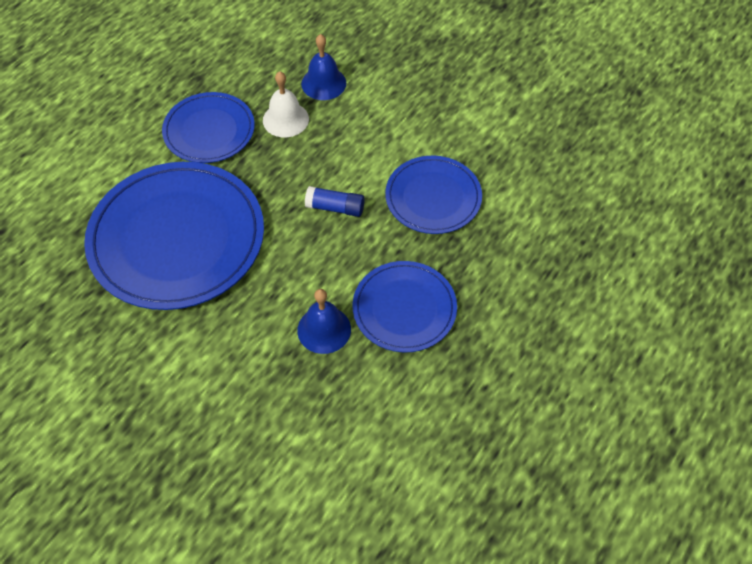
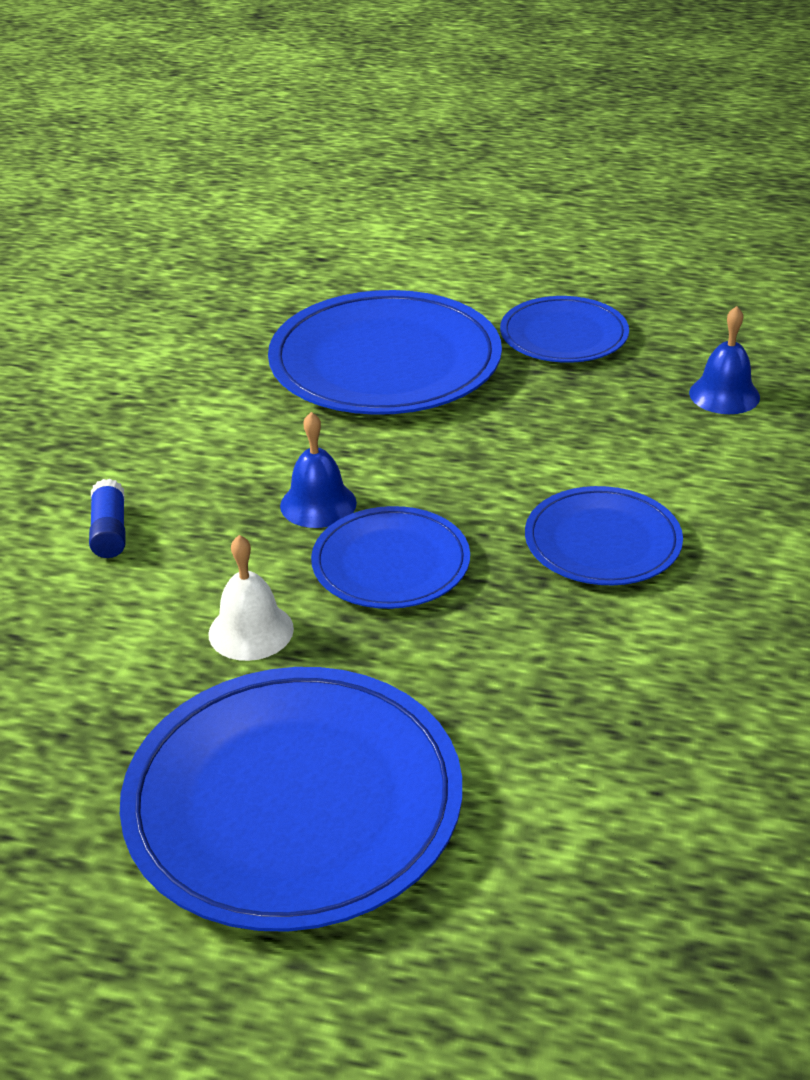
camera: 70 degrees right, 20 degrees down
(285, 119) = (632, 383): white bell -> white bell (251, 631)
(335, 208) = (517, 461): blue glue stick -> blue glue stick (110, 531)
(590, 422) = (293, 802): none -> blue plate

